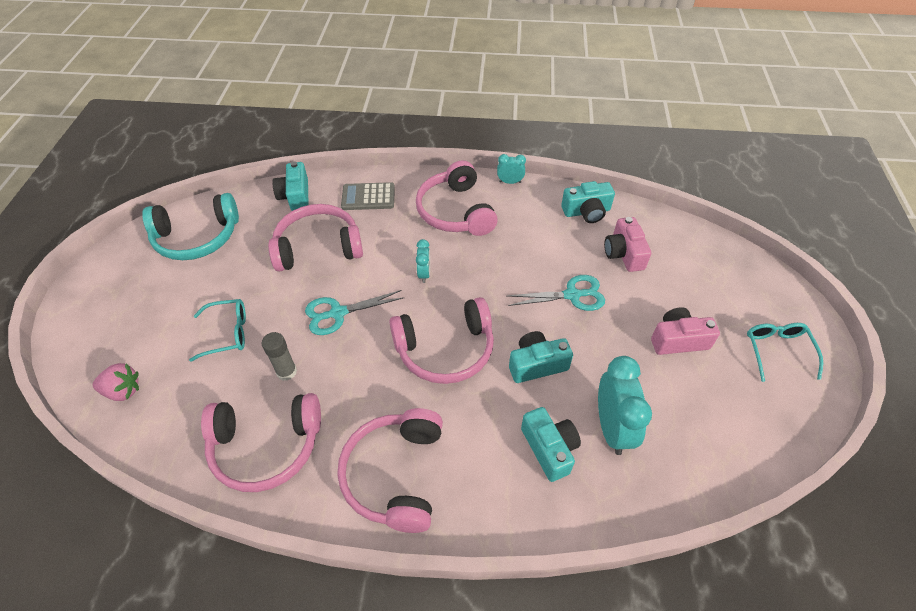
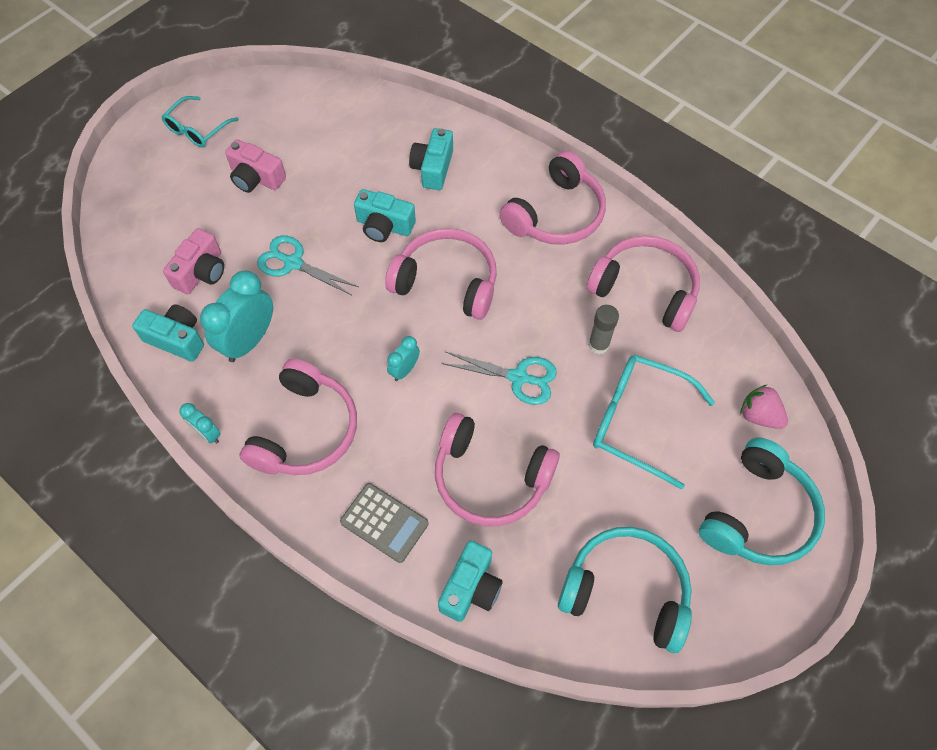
camera: 145 degrees left, 10 degrees up
(112, 321) = (758, 514): none -> turquoise headphones
(227, 333) = (638, 421): turquoise glasses -> turquoise glasses, size x1.57
(612, 428) = (376, 155): turquoise clock -> turquoise clock (249, 341)

